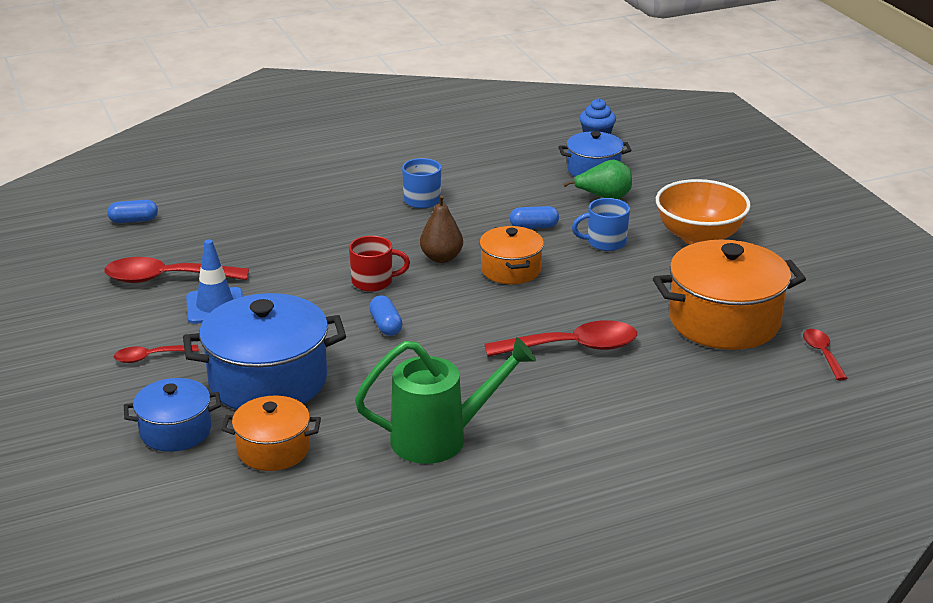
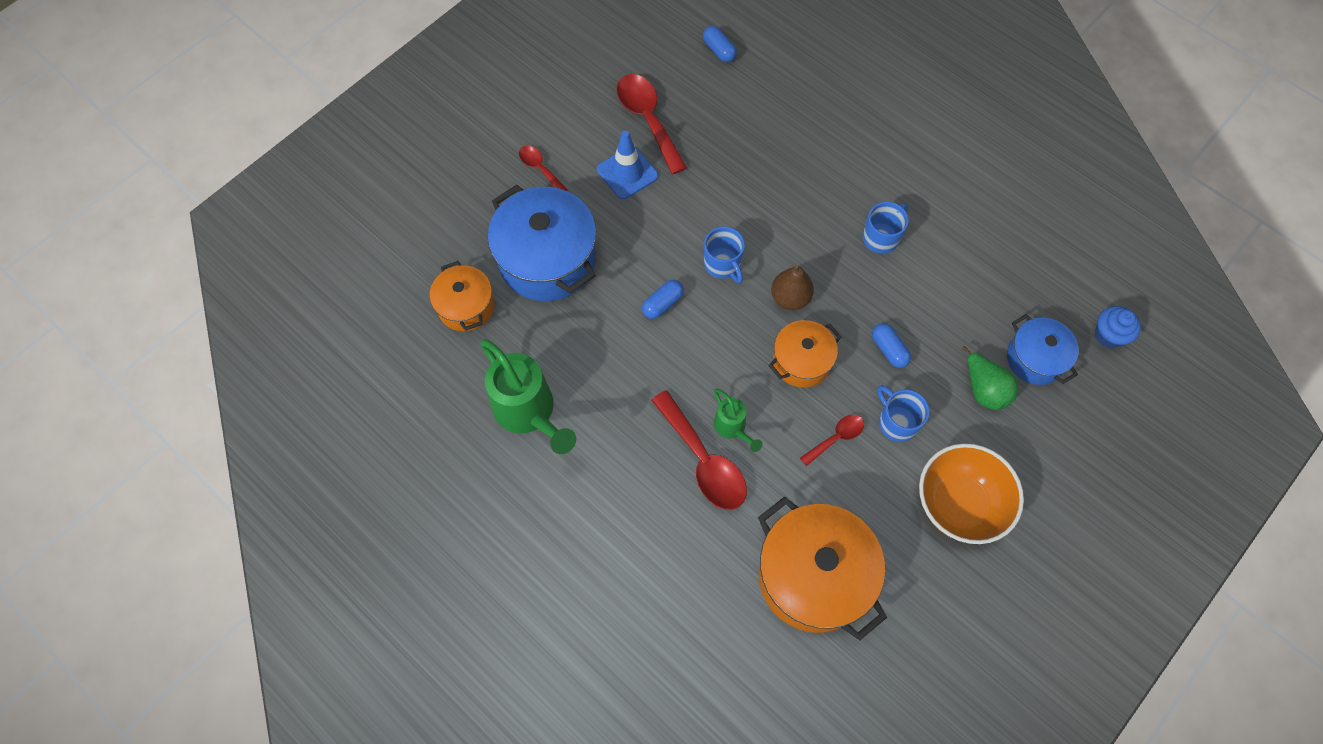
camera: 65 degrees right, 35 degrees up
(175, 431) = (460, 234): blue pot -> none
(373, 282) = (723, 264): red mug -> blue mug
(550, 323) = (732, 427): none -> green watering can
(822, 354) = (803, 684): red spoon -> red spoon (836, 438)

